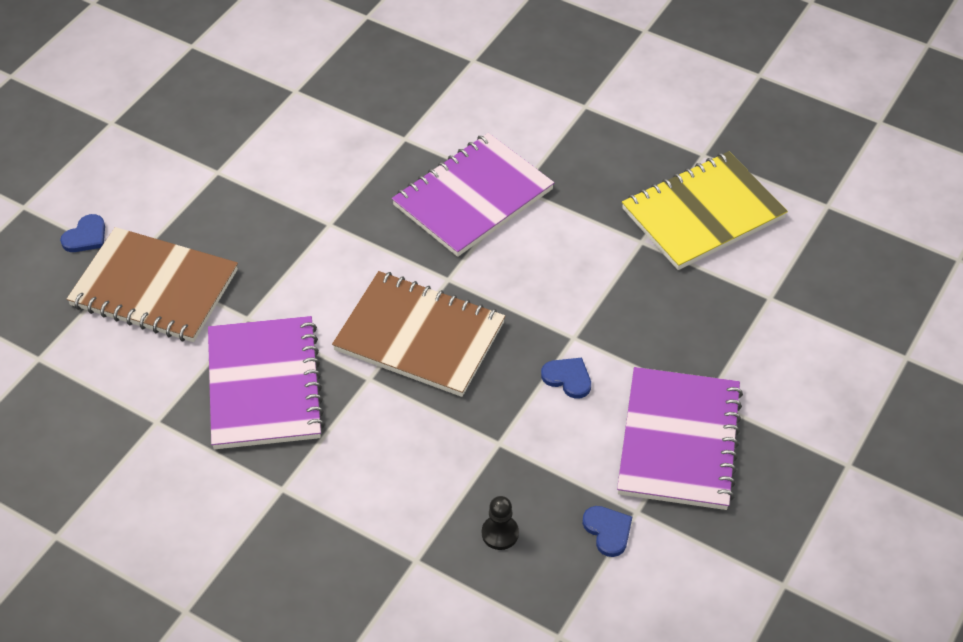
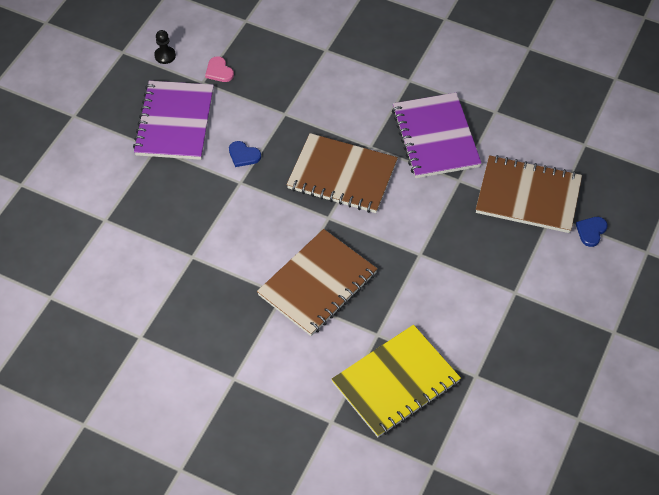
camera: 175 degrees right, 5 degrees up
(473, 197) = (317, 284): purple notebook -> brown notebook
(500, 533) = (280, 66): black pawn -> black pawn (165, 56)
(608, 531) = (219, 71): blue heart -> pink heart
(703, 214) = (145, 283): yellow notebook -> yellow notebook (395, 382)

